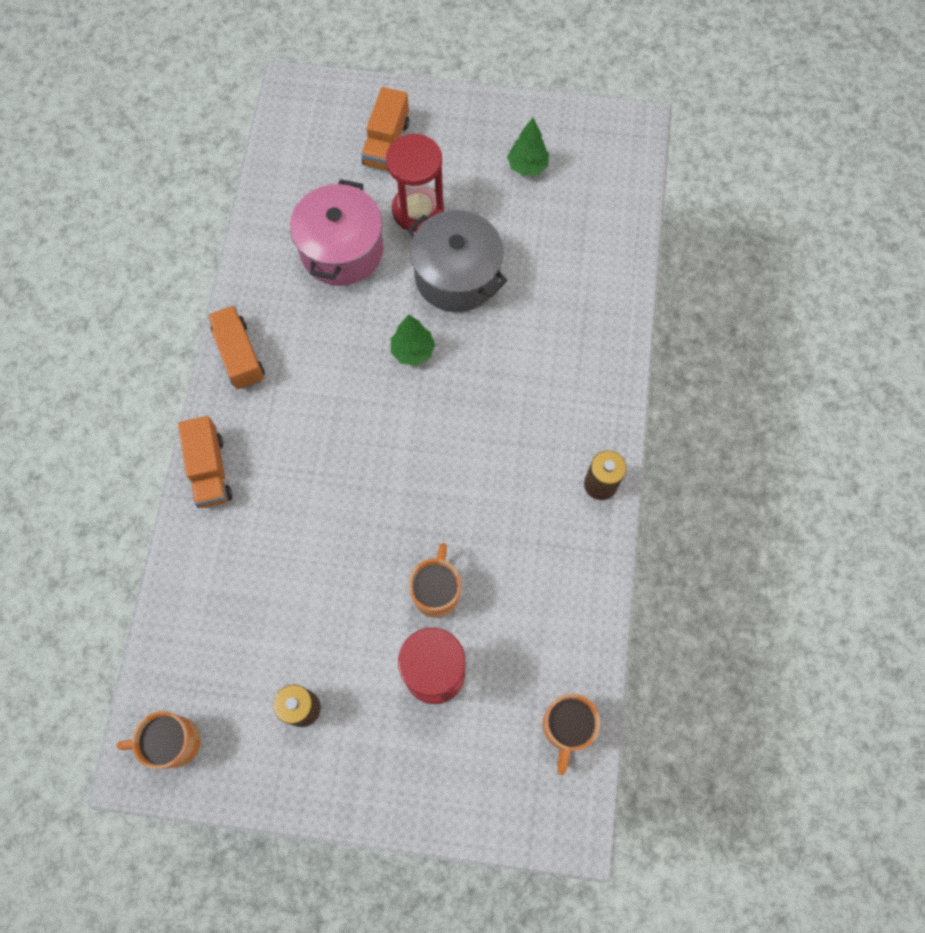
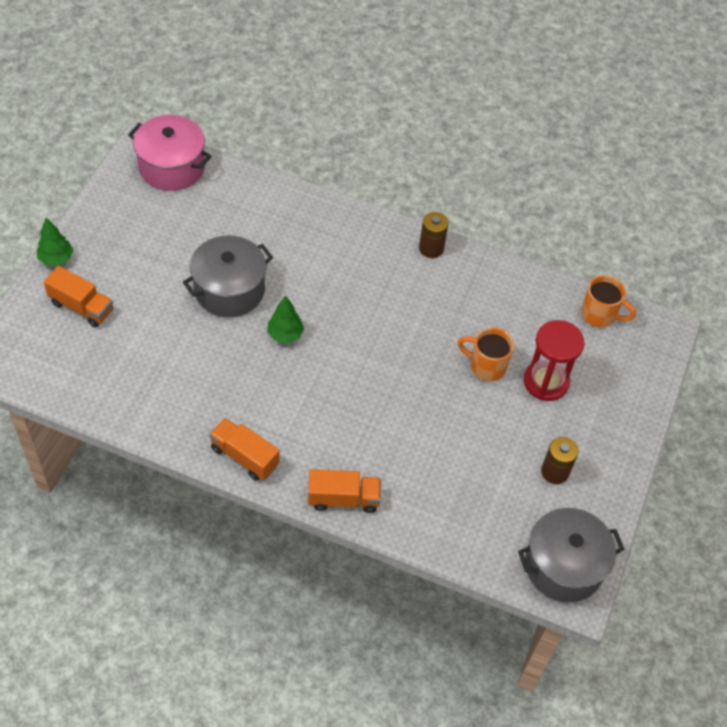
camera: 80 degrees left, 15 degrees down
(174, 742) = (563, 566): orange mug -> grey pot
(240, 355) = (244, 456): orange truck -> orange truck turned 45 degrees clockwise
(342, 250) = (173, 362): pink pot -> pink pot (172, 167)
(418, 210) = (158, 301): red hourglass -> none
(527, 166) = (149, 220): green tree -> green tree (56, 259)

